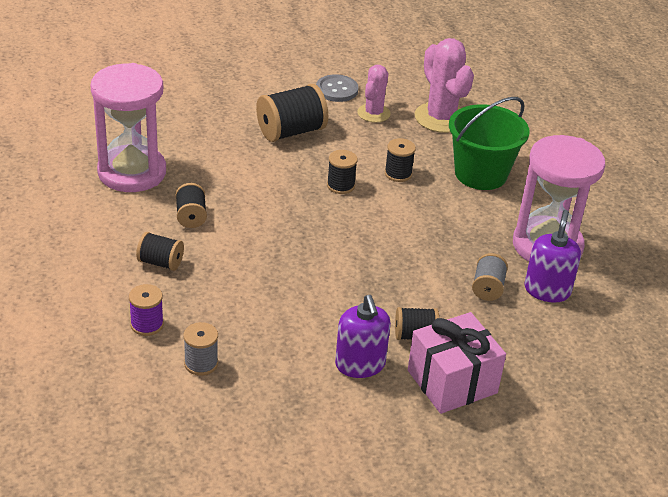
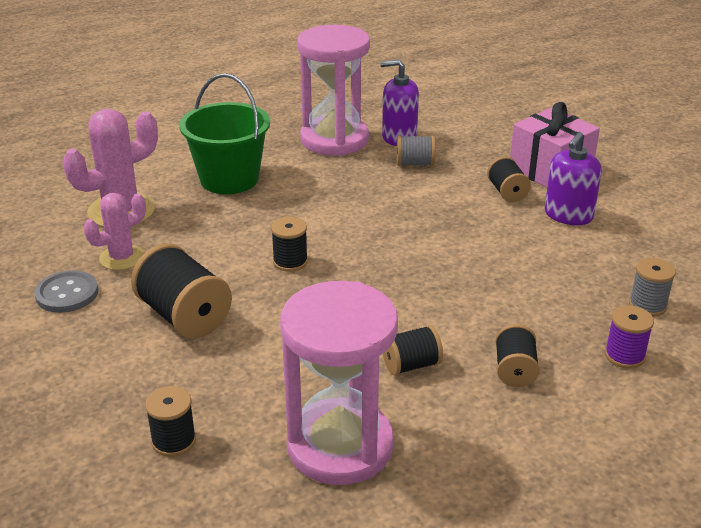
camera: 100 degrees left, 5 degrees down
(360, 364) = (568, 215): purple soap dispenser -> purple soap dispenser turned 150 degrees clockwise
(373, 113) = (122, 258): pink cactus -> pink cactus turned 45 degrees counterclockwise
(398, 174) = (249, 227): black spool -> black spool (174, 441)

